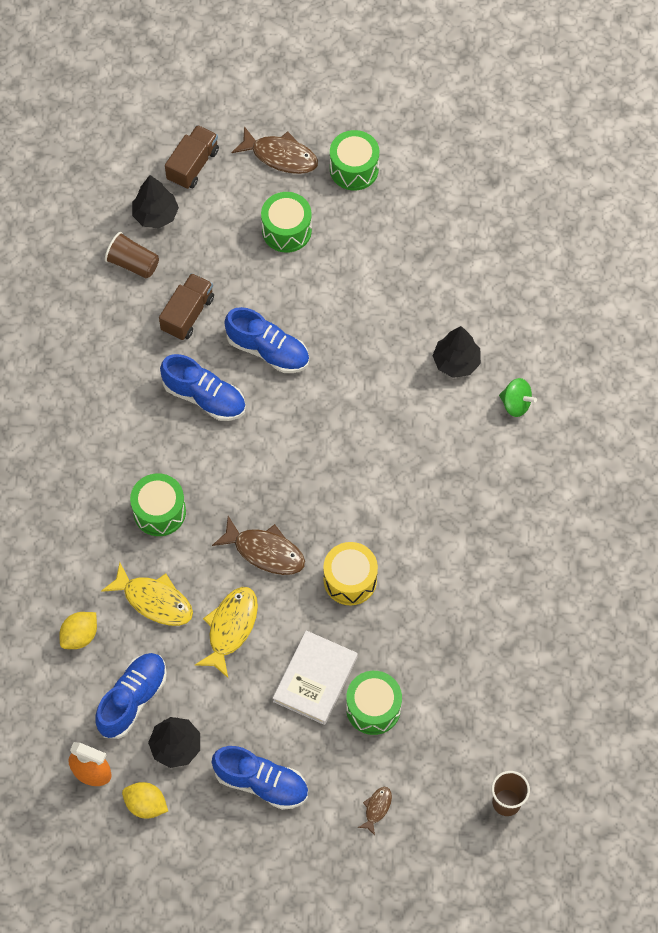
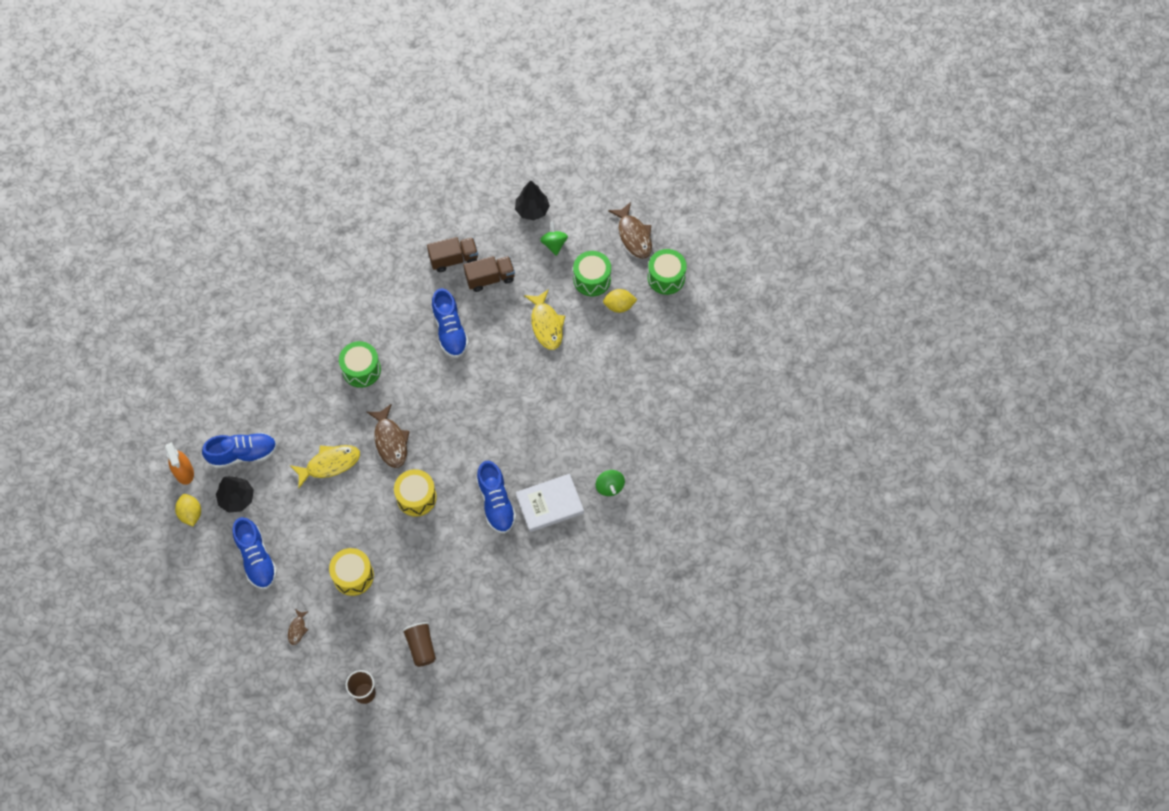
camera: 45 degrees right, 0 degrees up
(80, 635) = (254, 397): yellow lemon -> yellow lemon (619, 306)
(133, 263) = (492, 226): brown cup -> brown cup (421, 647)
(154, 600) = (308, 413): yellow fish -> yellow fish (546, 325)
(193, 165) = (581, 200): brown truck -> brown truck (454, 259)
(213, 228) = (554, 244): none -> green spinning top
(268, 350) = (510, 336): blue shoe -> blue shoe (496, 503)
(315, 679) = (341, 532): white book -> white book (550, 504)
(373, 708) = (353, 576): green drum -> yellow drum
(377, 808) = (297, 629): brown fish -> brown fish turned 120 degrees clockwise
(456, 362) = (603, 434): black tree -> none

